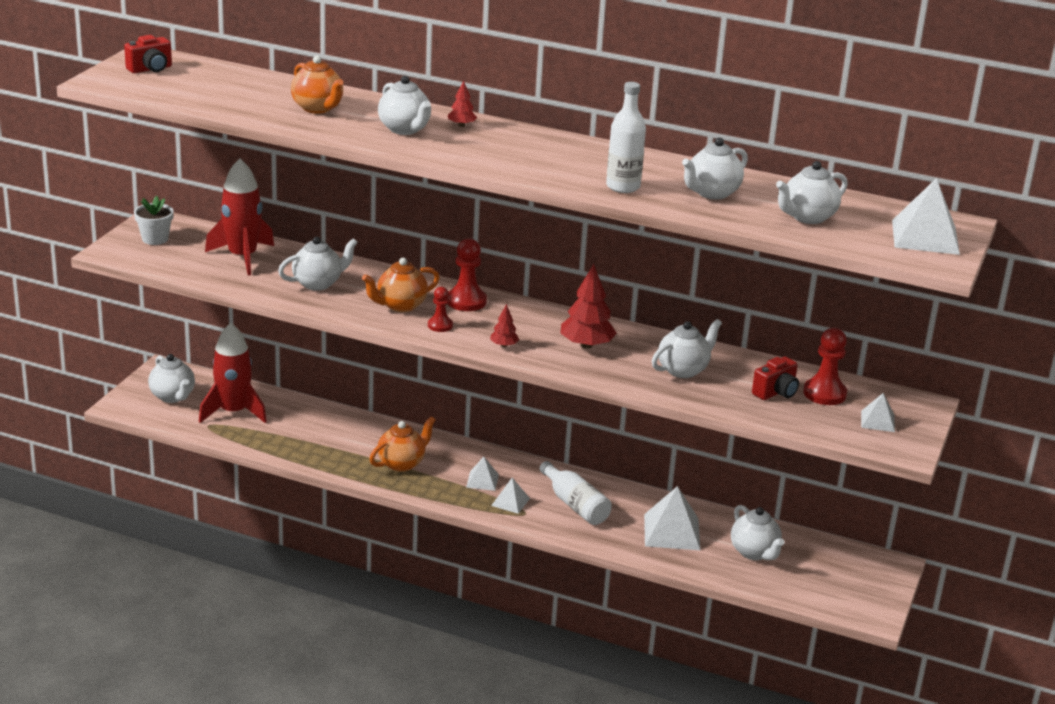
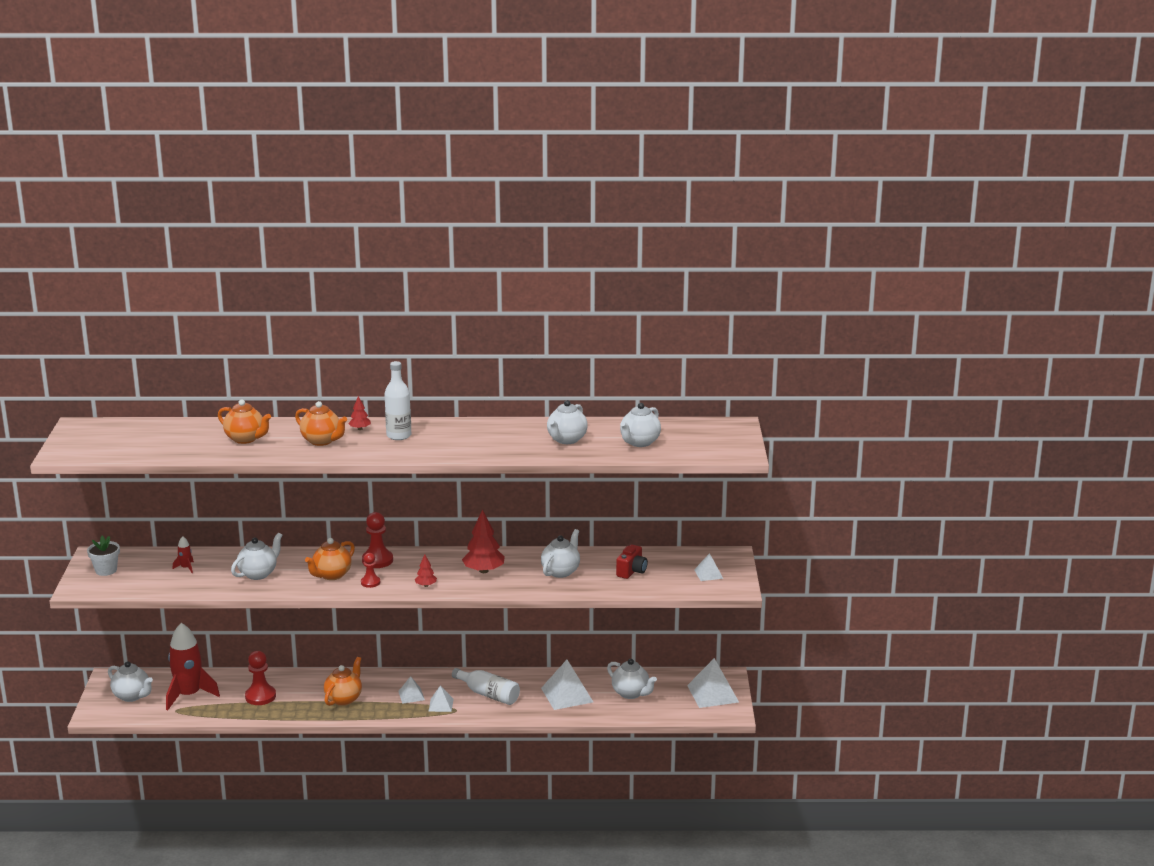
camera: 20 degrees left, 5 degrees down
(150, 69) = (92, 436): red camera -> none
(243, 257) = (186, 568): red rocket -> red rocket, size x0.42
(405, 129) = (322, 441): white teapot -> orange teapot
(623, 187) = (504, 449): white bottle -> white bottle (399, 435)
(824, 393) = (664, 564): red pawn -> red pawn (260, 696)
(925, 237) = (721, 439): white pyramid -> white pyramid (713, 693)

